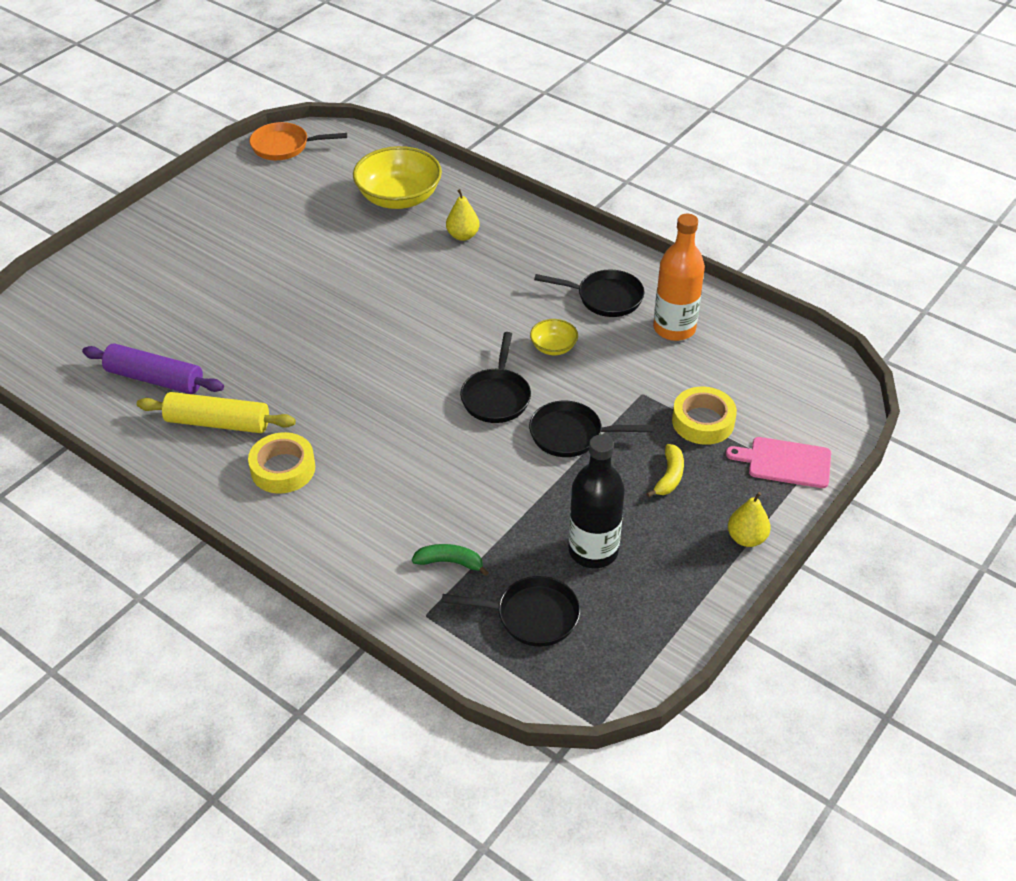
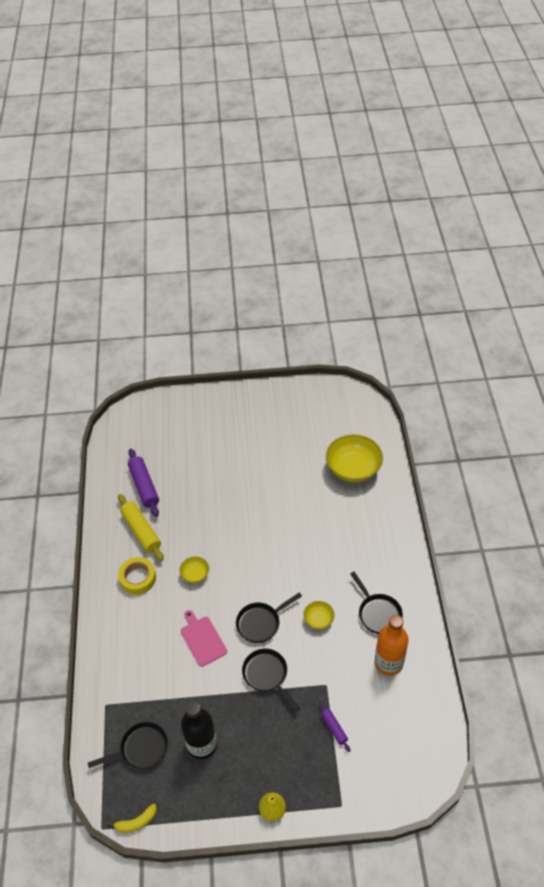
camera: 50 degrees right, 5 degrees up
(284, 146) = (337, 395): orange pan -> none
(352, 412) = (195, 574): none -> yellow bowl
(450, 562) = (143, 689): green banana -> none
(463, 236) = (355, 516): yellow pear -> none
(531, 616) = (140, 749): black pan -> black pan turned 75 degrees counterclockwise
(669, 476) = (281, 741): yellow banana -> yellow banana (136, 822)
(703, 421) = (334, 728): yellow tape -> purple rolling pin
(785, 462) = (343, 790): pink cutting board -> pink cutting board (202, 639)

